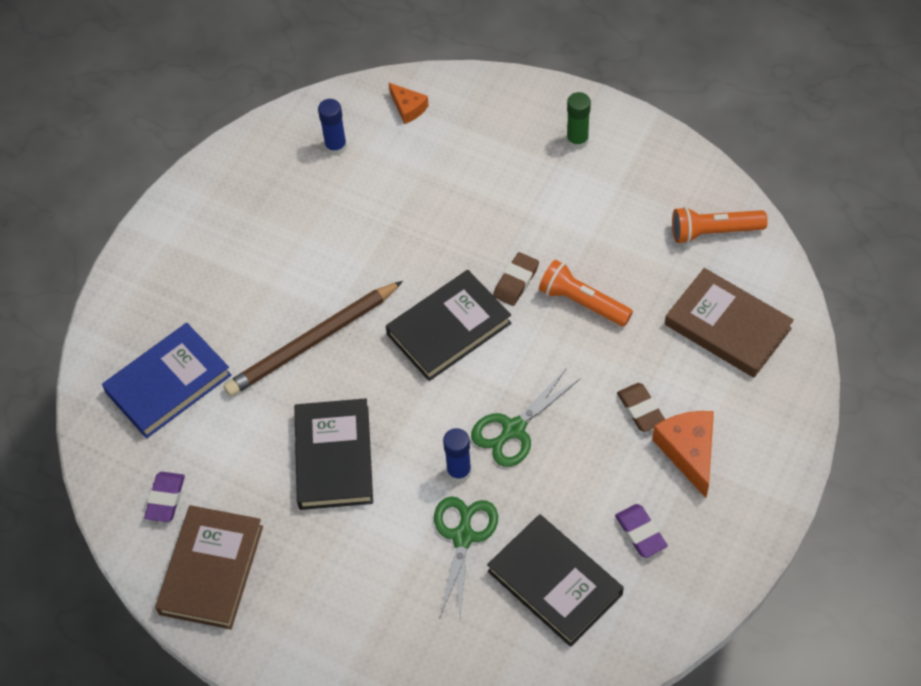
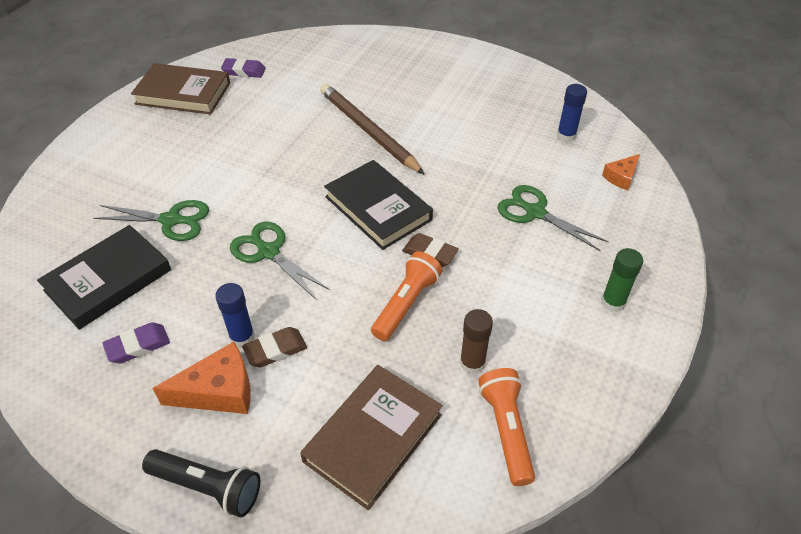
camera: 85 degrees right, 10 degrees down
(168, 384) = (336, 66): blue book -> none
(334, 457) = (261, 146): black book -> none
(459, 187) = (535, 212): none -> green scissors
(459, 471) = (233, 217): blue glue stick -> blue glue stick (242, 337)
(648, 252) = (472, 363): none -> brown glue stick
(782, 446) = (207, 487): none -> black flashlight

